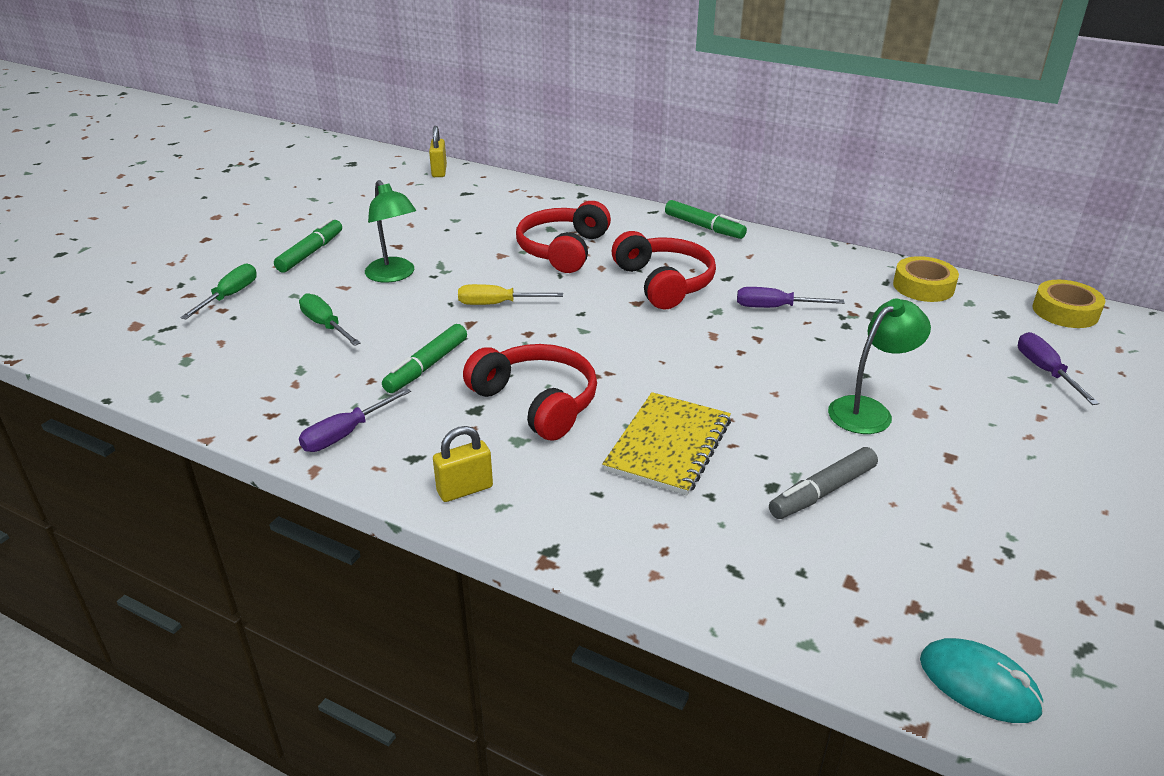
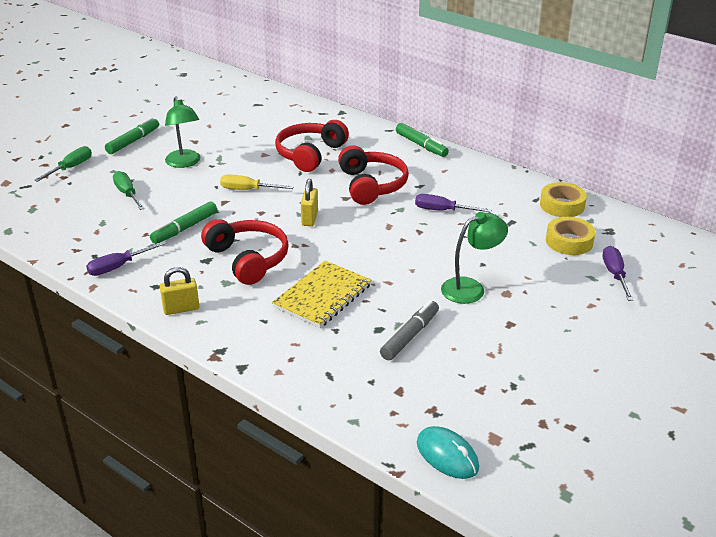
camera: 10 degrees right, 0 degrees up
(439, 171) = (244, 85): yellow padlock -> yellow padlock (309, 218)
(822, 492) = (410, 336): grey marker -> grey marker turned 150 degrees clockwise
(1065, 311) = (659, 234): yellow tape -> yellow tape (569, 241)

